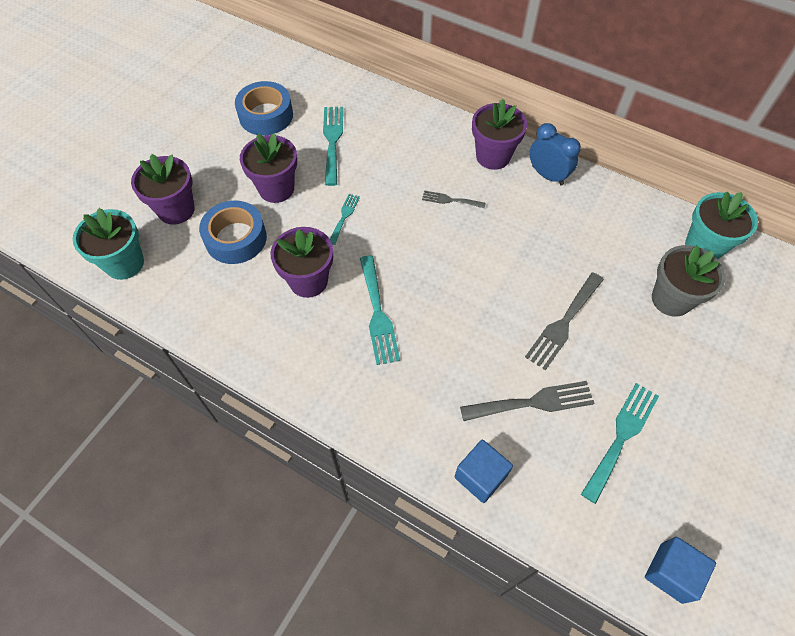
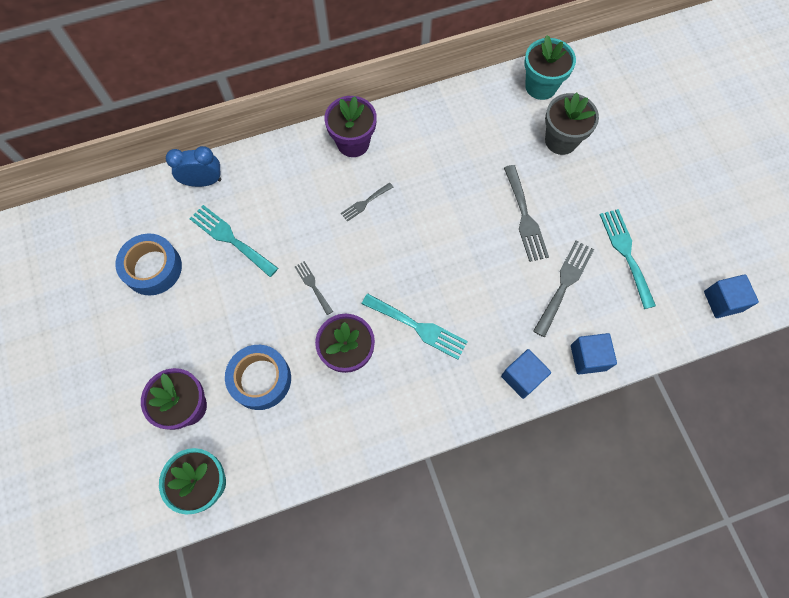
camera: 50 degrees left, 10 degrees up
(276, 189) = (239, 315): purple flower pot -> none
(344, 216) = (312, 285): turquoise fork -> grey fork
(407, 430) = (522, 377): none -> blue cube
(547, 175) = (402, 124): blue clock -> blue clock (203, 181)

